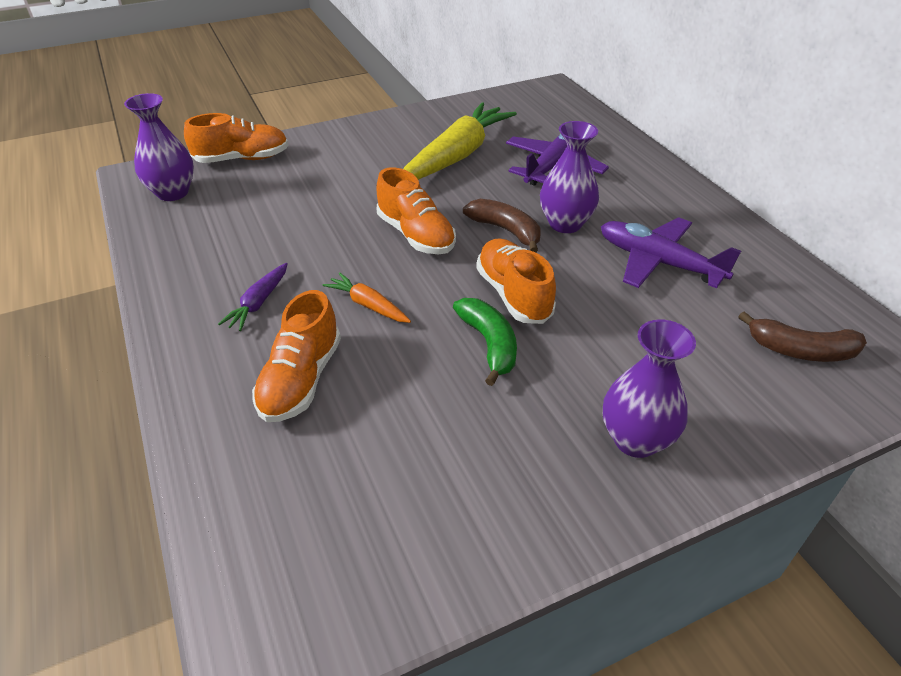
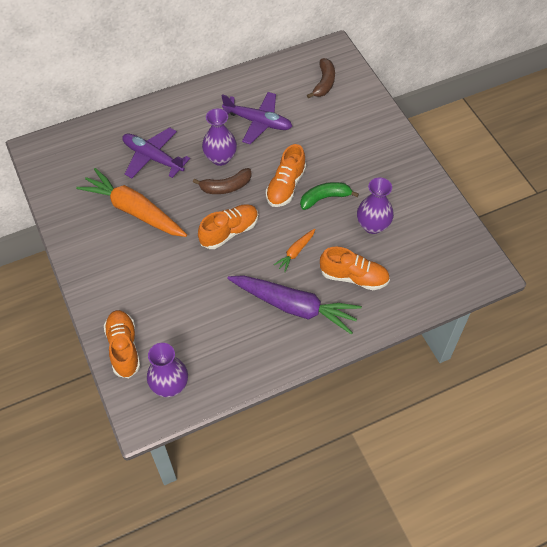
camera: 90 degrees left, 15 degrees up
(258, 303) = (294, 306): purple carrot -> purple carrot, size x2.20
(456, 156) = (134, 210): yellow carrot -> orange carrot
(506, 230) = (226, 187): brown banana -> brown banana turned 150 degrees counterclockwise
(513, 294) = (285, 186): orange shoe -> orange shoe turned 45 degrees counterclockwise
(635, 440) = (381, 149): purple vase -> purple vase (372, 225)
(658, 262) = (258, 122): purple plane -> purple plane turned 105 degrees counterclockwise

